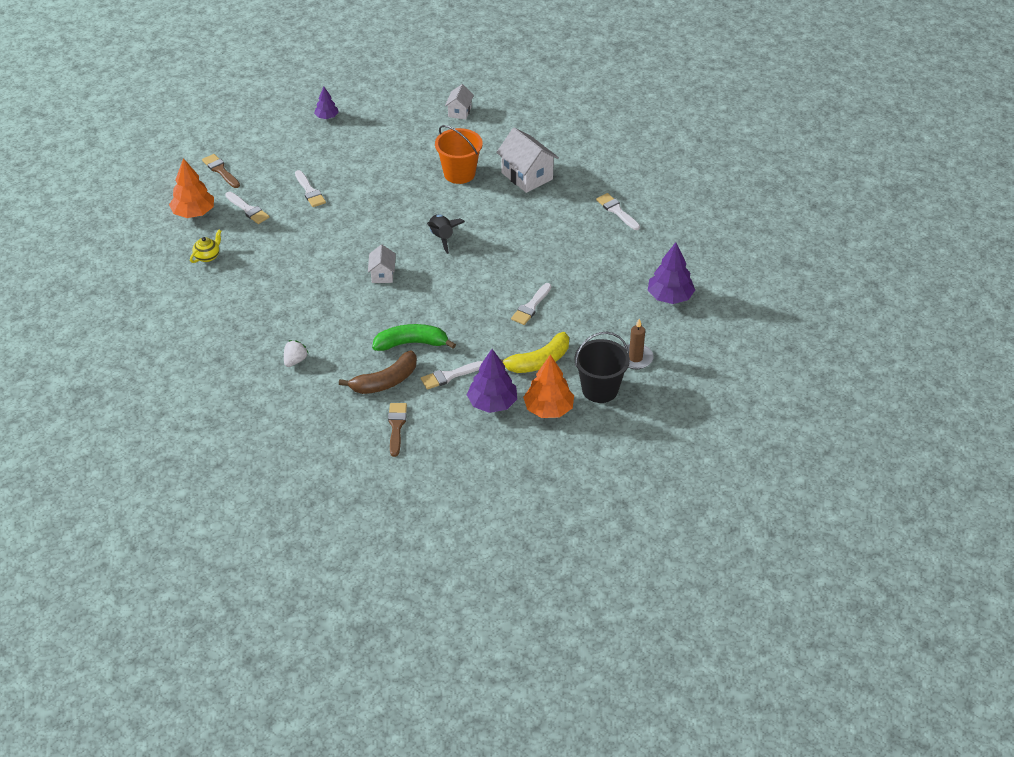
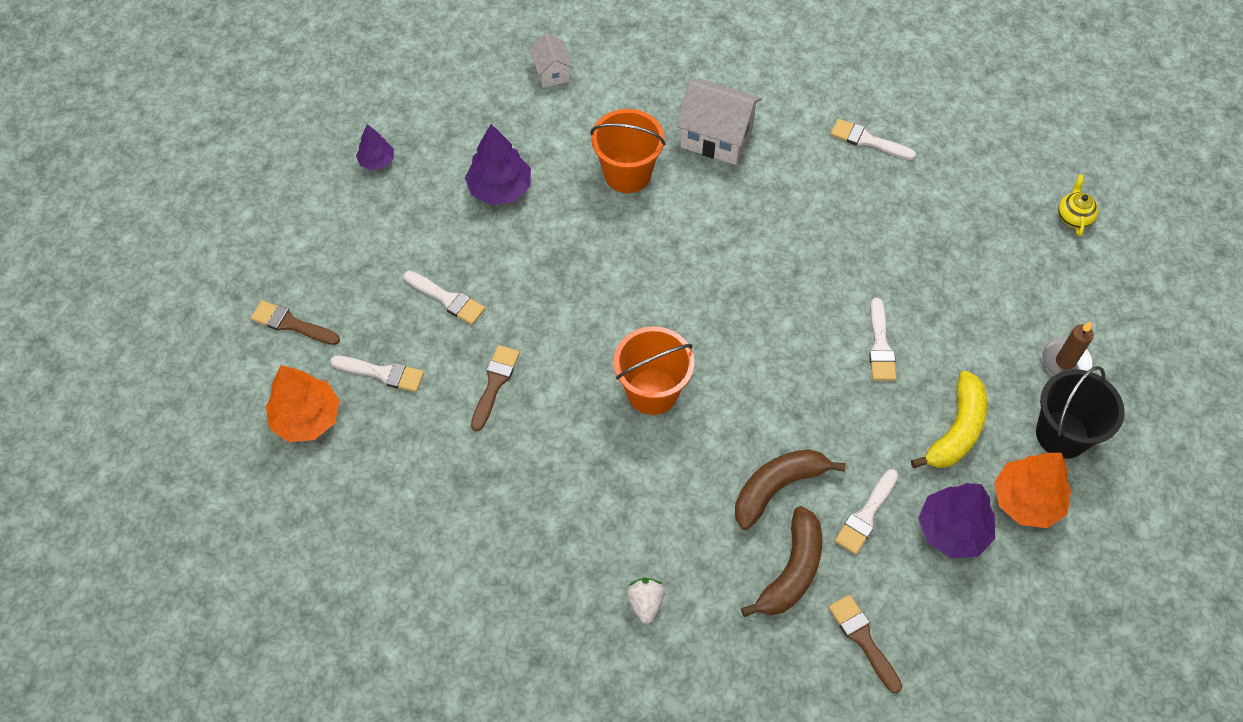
camera: 30 degrees left, 15 degrees up
(207, 256) = (385, 486): yellow teapot -> yellow teapot (1073, 217)
(301, 237) = (494, 383): none -> brown brush
(382, 274) = (652, 391): white house -> orange bucket
(411, 343) = (777, 487): green banana -> brown banana
(442, 237) = (684, 290): black rocket -> none
(670, 297) = (1031, 244): purple tree -> purple tree (500, 188)

